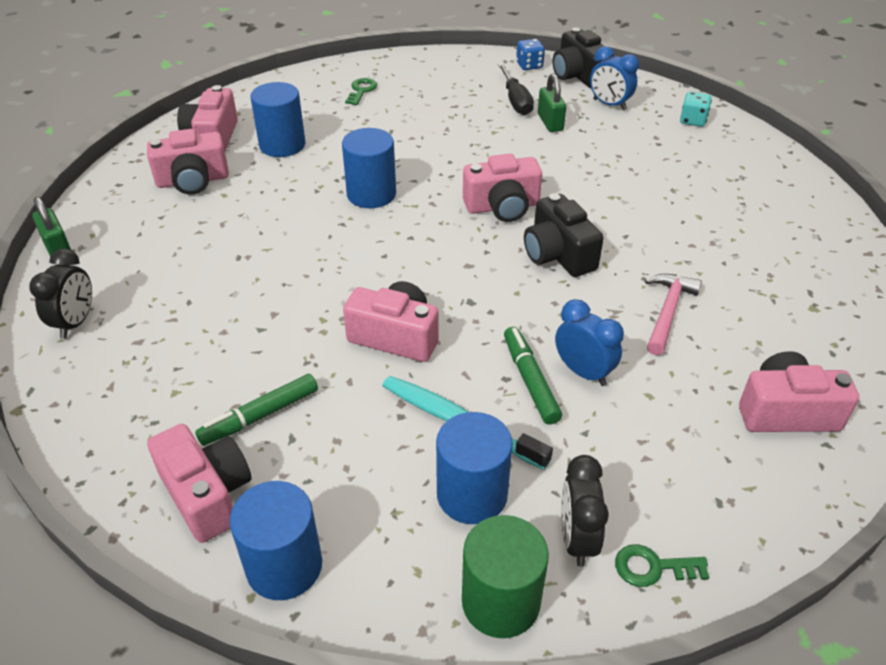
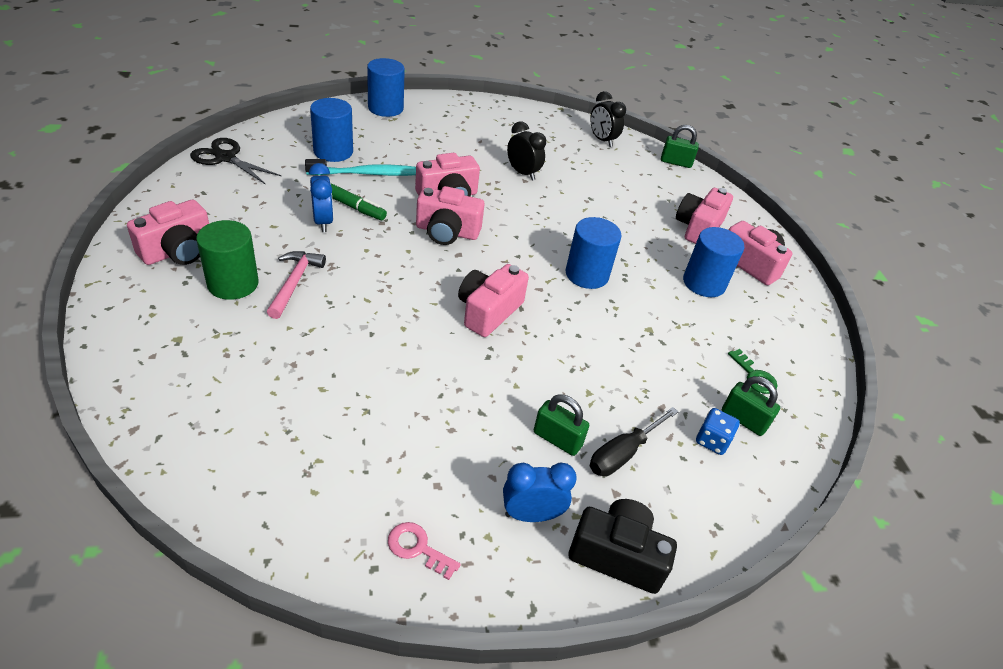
camera: 130 degrees right, 0 degrees up
(207, 494) = (444, 114): pink camera -> pink camera (447, 232)
(260, 416) = (463, 141): green marker -> none
(411, 80) = (743, 419): none -> green padlock
(500, 601) = (287, 127): green cylinder -> green cylinder (233, 283)
(515, 101) = (623, 453): black screwdriver -> black screwdriver turned 75 degrees counterclockwise
(529, 65) = (686, 535): blue dice -> blue dice (712, 441)
(558, 254) = (407, 291): black camera -> none
(577, 539) = (269, 154): black clock -> black clock (522, 173)
(583, 372) = (323, 222): blue clock -> blue clock turned 105 degrees counterclockwise
(653, 567) = (225, 158): green key -> black scissors
(667, 312) = (294, 282): pink hammer -> pink hammer turned 150 degrees counterclockwise
(693, 121) = (418, 548): turquoise dice -> pink key

